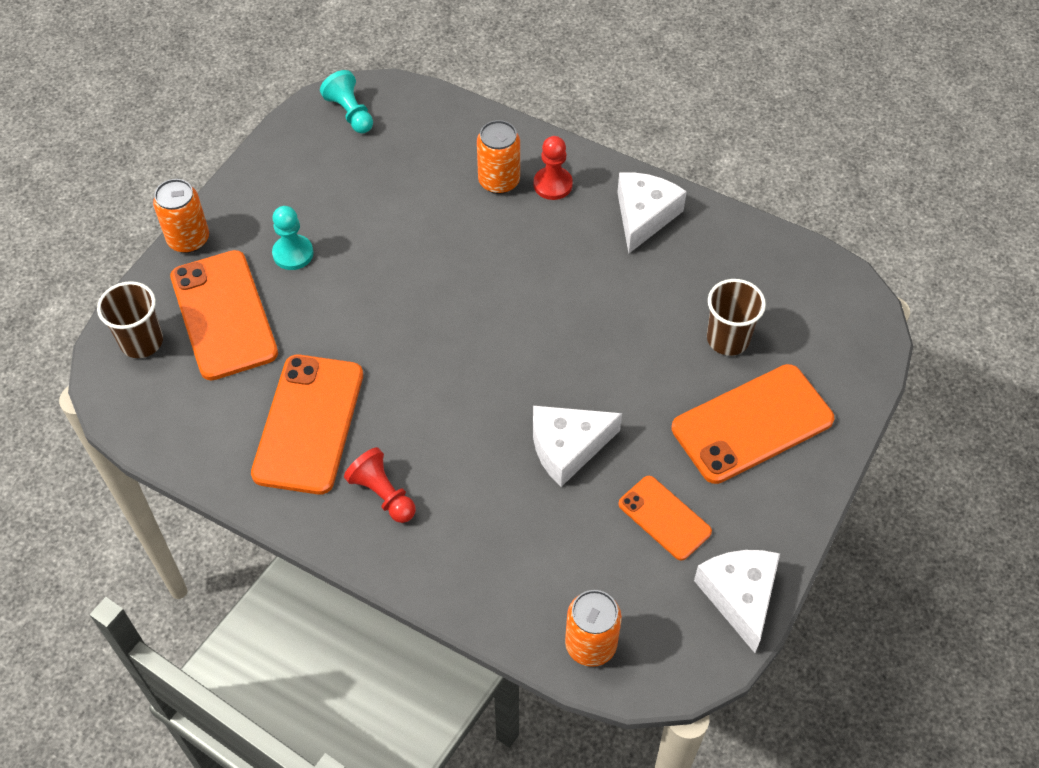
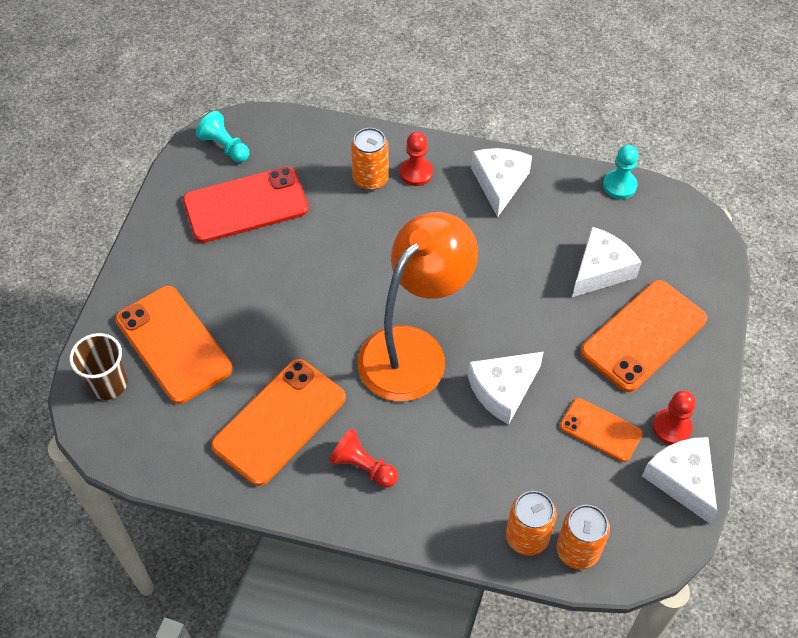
camera: 15 degrees left, 0 degrees up
(188, 239) = (120, 285): orange can -> orange can (527, 537)
(293, 254) = (216, 278): turquoise pawn -> turquoise pawn (619, 185)
(308, 424) = (279, 421): orange phone -> orange phone turned 45 degrees clockwise
(351, 181) = (246, 205): none -> red phone
(482, 380) = (413, 350): none -> orange lamp
(728, 339) = (601, 270): brown cup -> white cheese
(748, 535) = (671, 427): none -> red pawn

